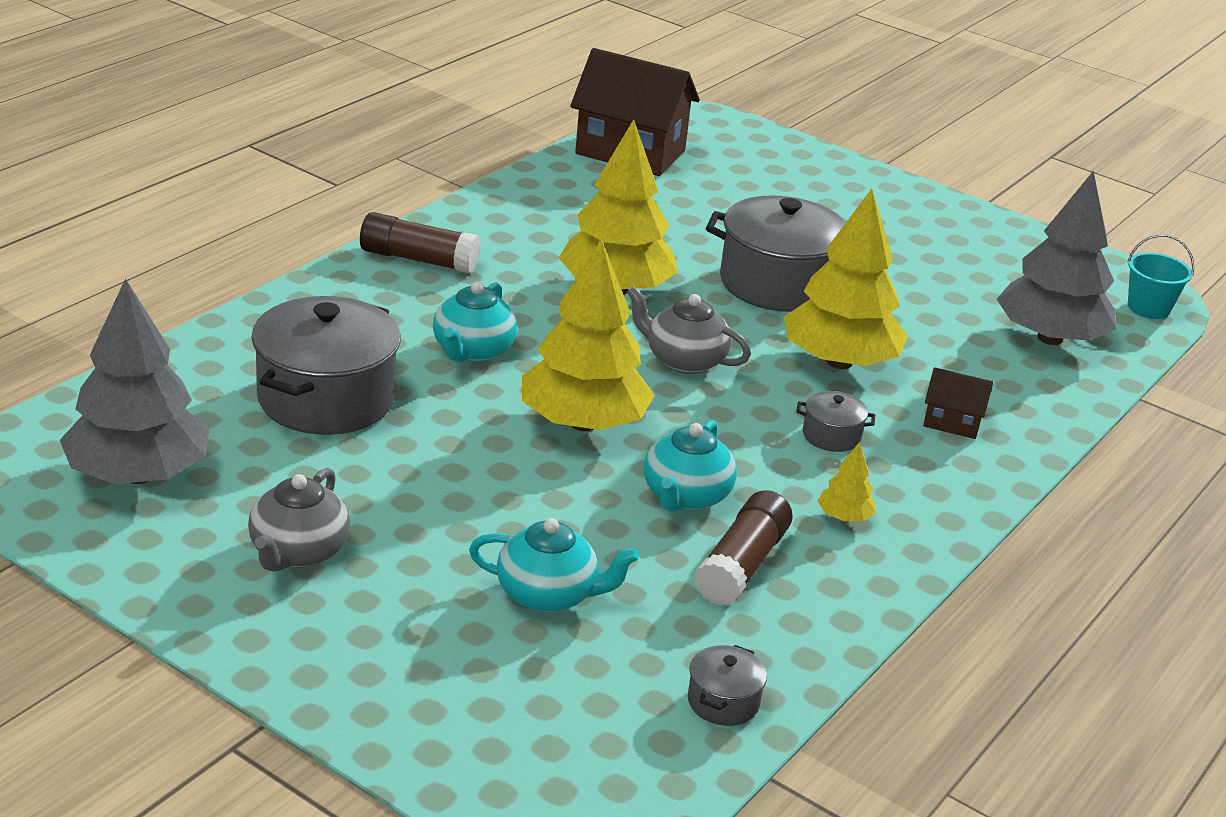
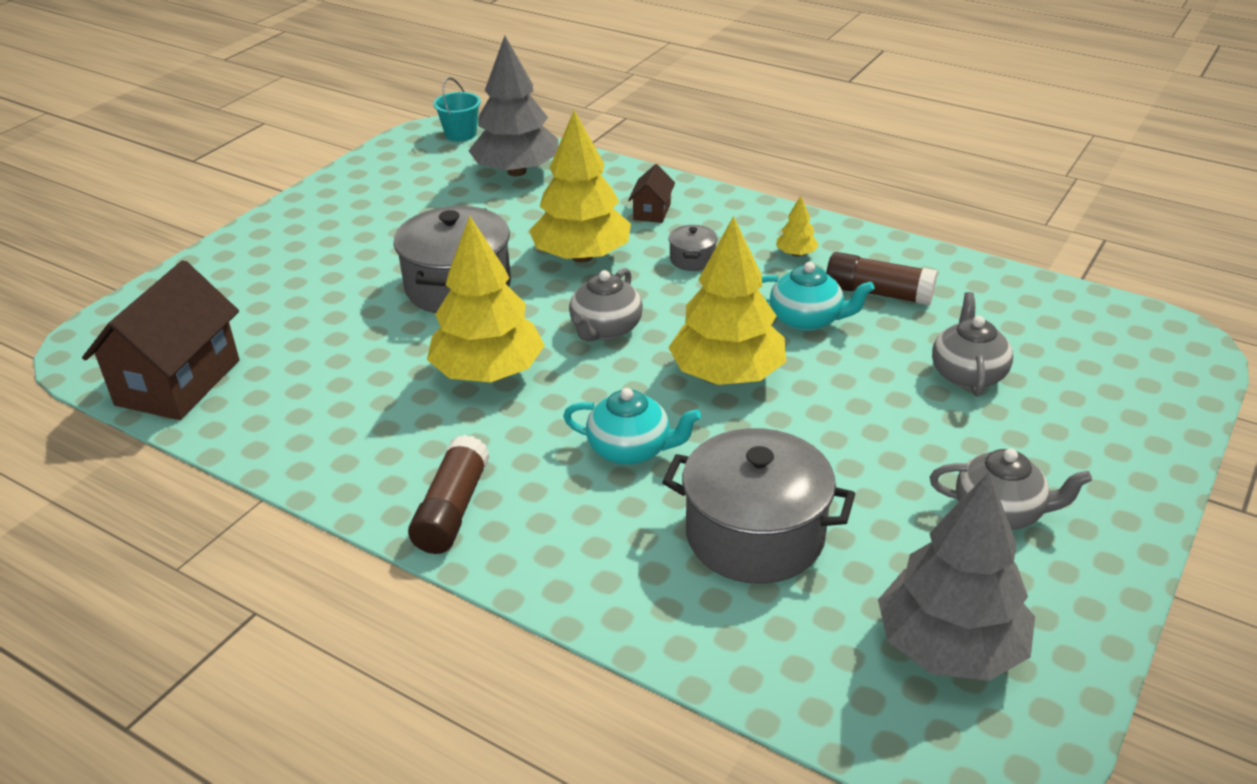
camera: 90 degrees left, 5 degrees up
(548, 594) = (967, 374): turquoise teapot -> grey teapot
(723, 702) = (1029, 296): grey pot -> none

